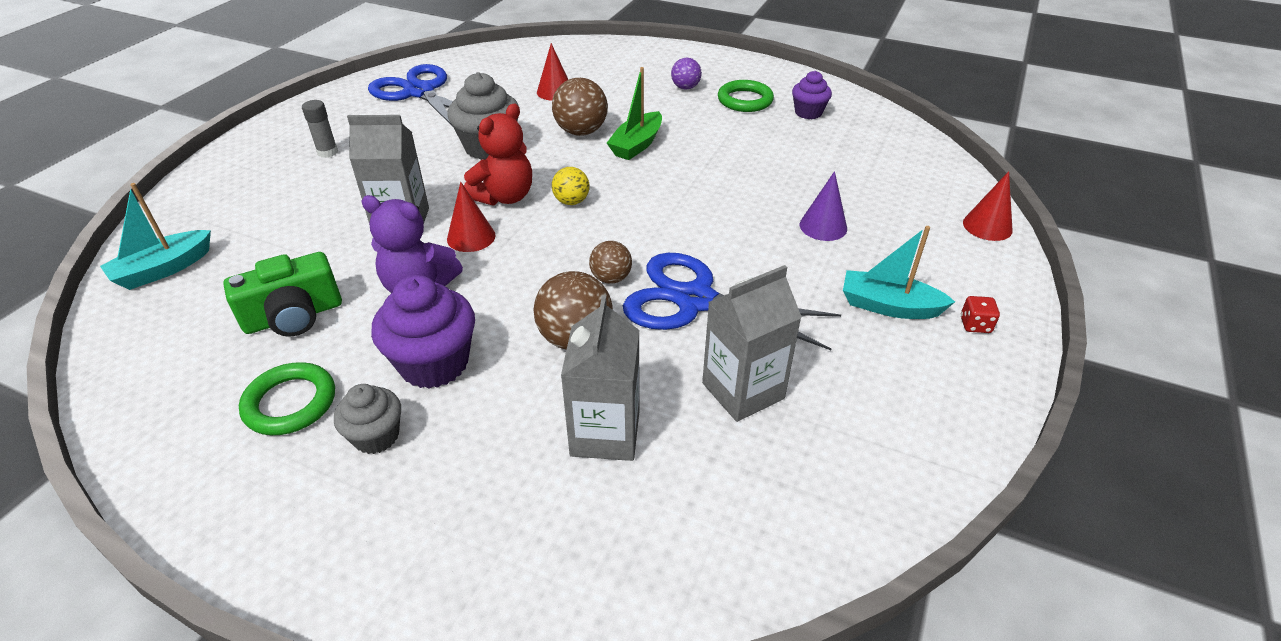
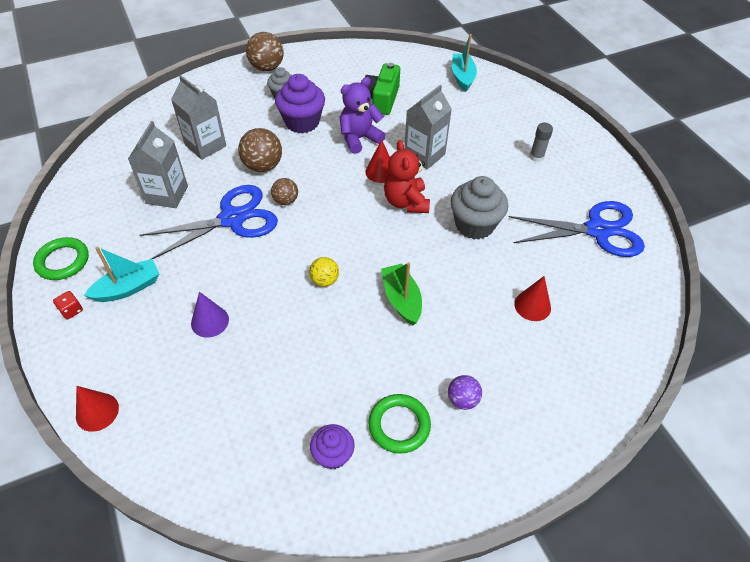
camera: 130 degrees right, 10 degrees up
(290, 403) = (327, 83): green ring -> green ring (63, 261)
(571, 201) = (369, 226): yellow ball -> yellow ball (324, 280)
(581, 131) = (451, 281): brown ball -> brown ball (267, 68)

